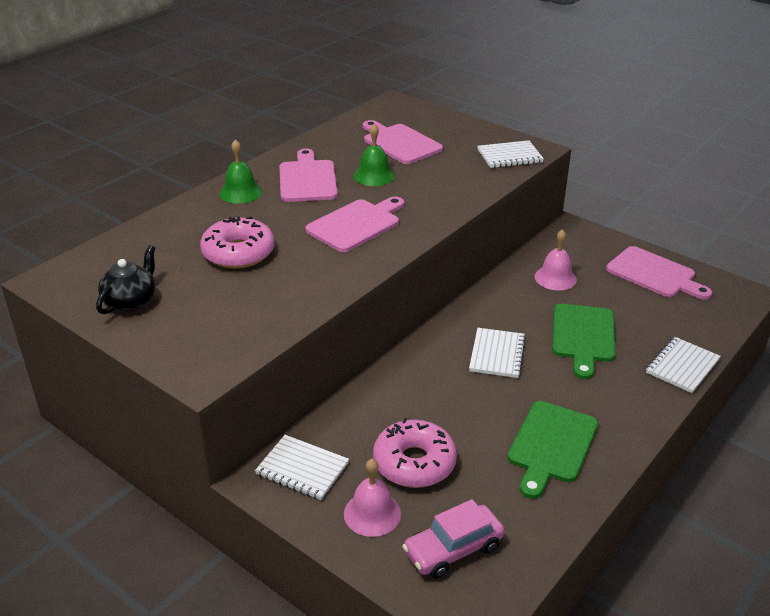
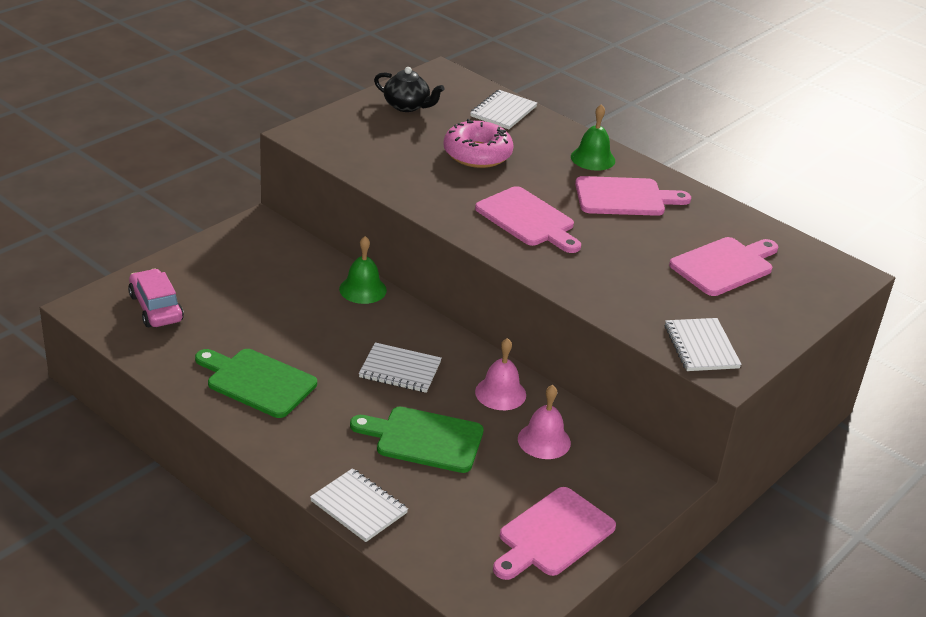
camera: 90 degrees right, 0 degrees up
(302, 469) = (266, 243): white notebook -> white notebook (503, 111)
(372, 513) = (207, 273): pink bell -> pink bell (500, 393)
(374, 176) = (636, 240): green bell -> green bell (363, 289)
(414, 463) = (257, 299): pink donut -> none

